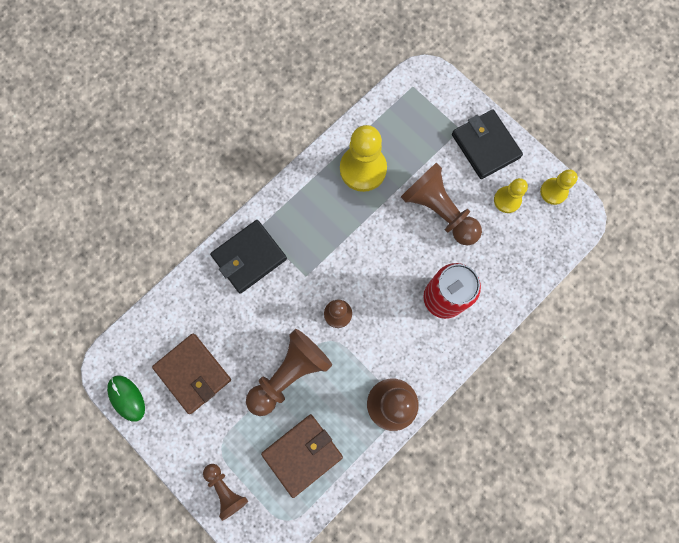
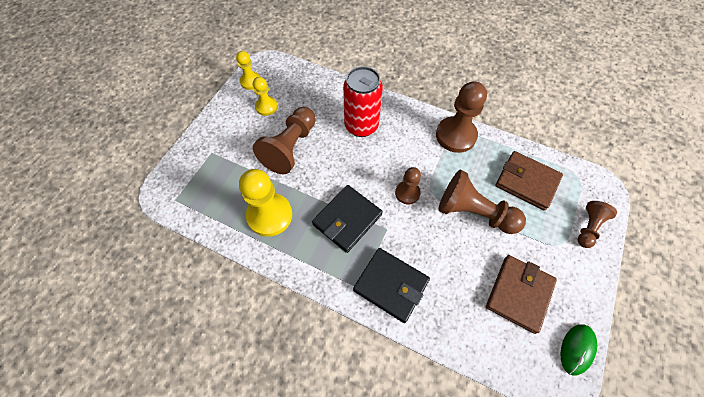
camera: 110 degrees left, 15 degrees down
(485, 146) = (223, 131): black wallet -> black wallet (347, 219)

